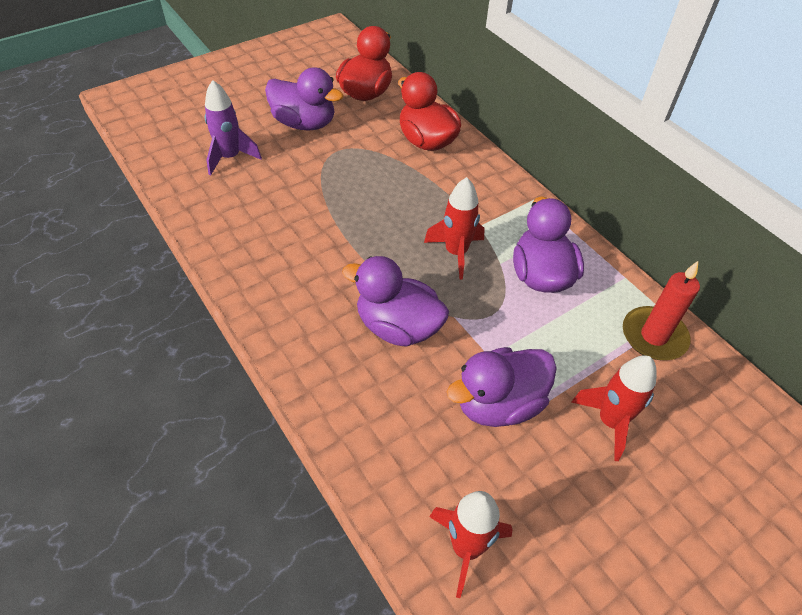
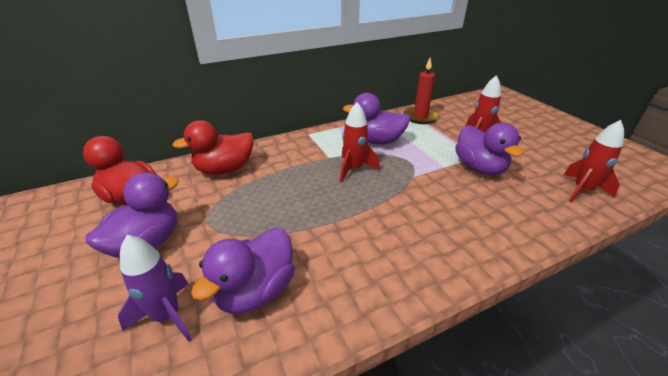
camera: 80 degrees left, 15 degrees down
(398, 327) = (426, 202): purple duck -> purple duck (255, 291)

